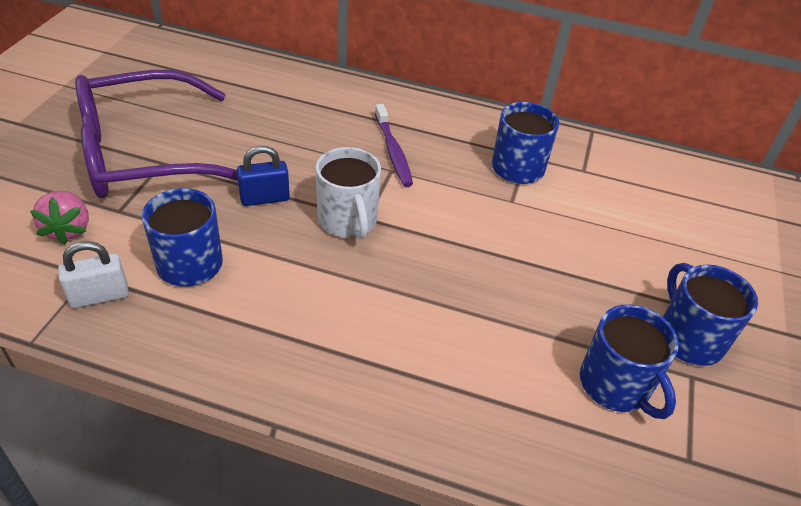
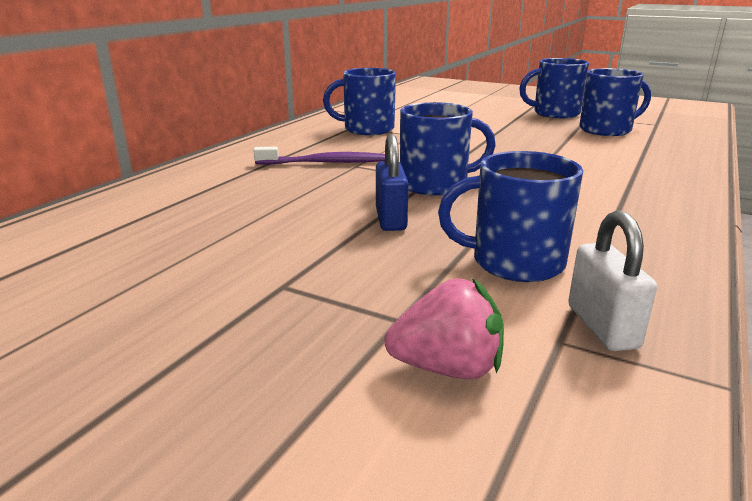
camera: 75 degrees left, 20 degrees down
(145, 154) = (251, 300): purple glasses -> none
(348, 220) = (435, 185): white mug -> blue mug

